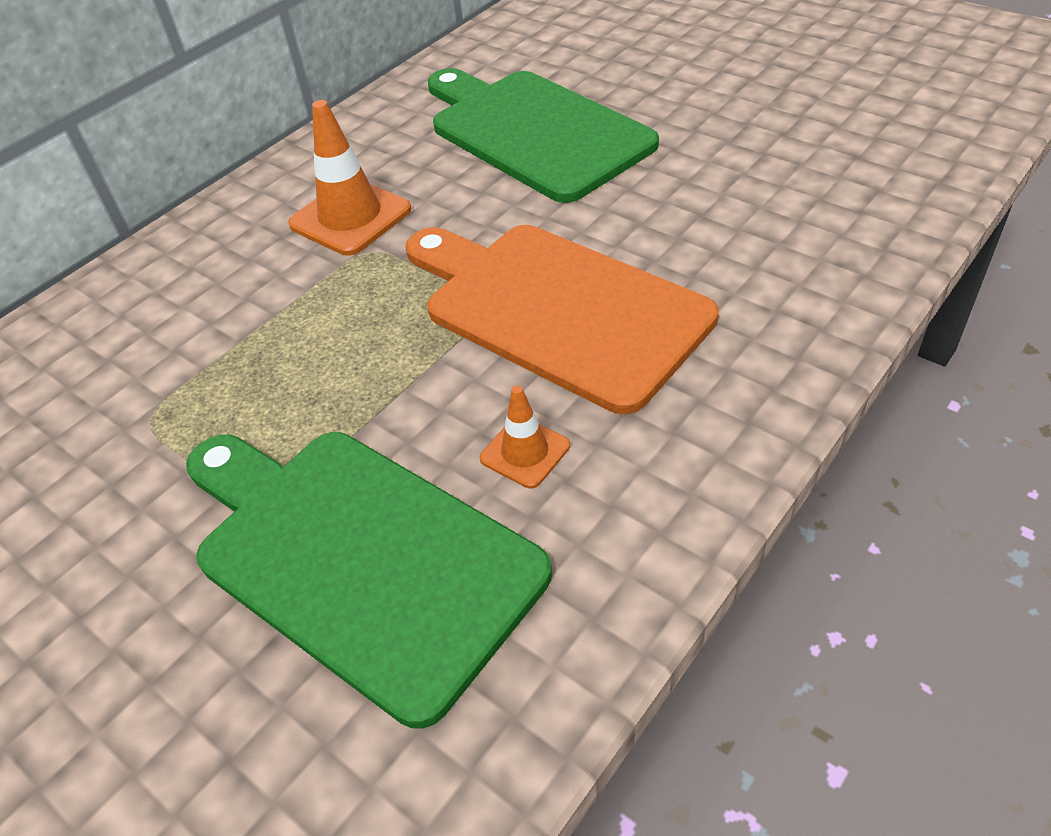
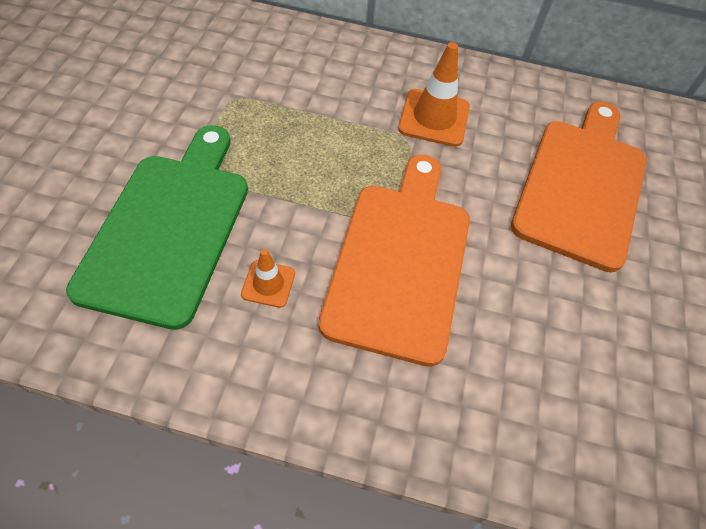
camera: 55 degrees right, 10 degrees up
(534, 132) = (581, 186): green cutting board -> orange cutting board

